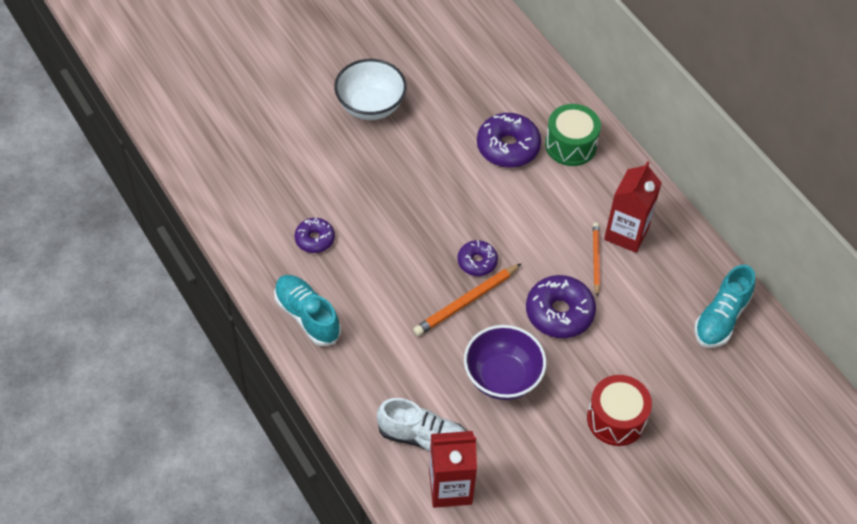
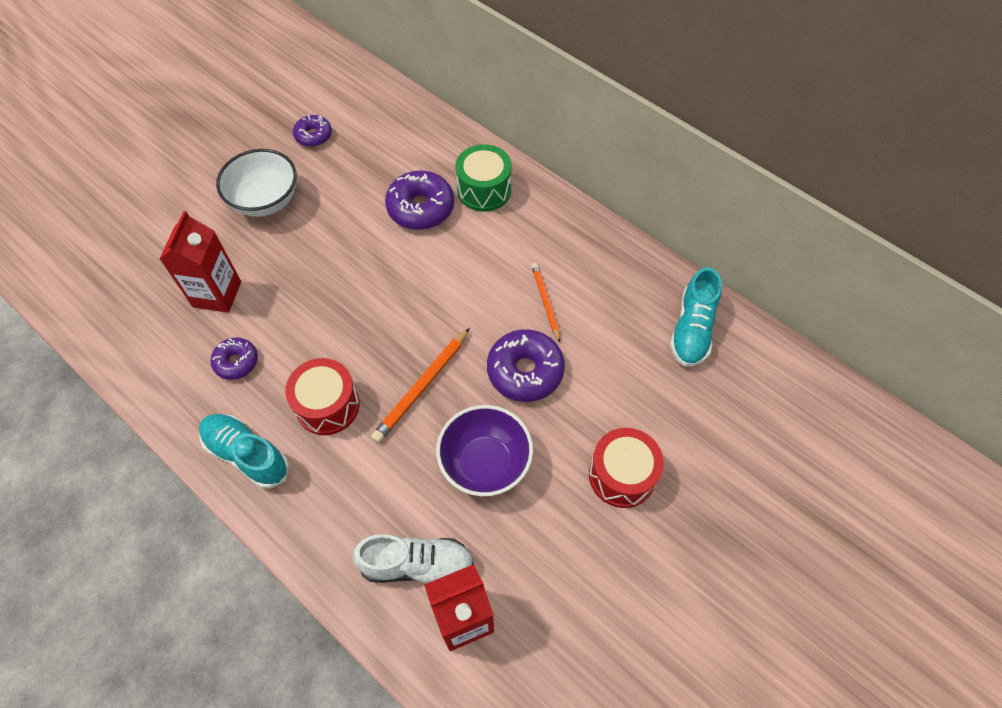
camera: 15 degrees left, 5 degrees up
(382, 295) = (327, 405): none -> red drum
(477, 262) = (421, 339): purple donut -> purple donut (313, 136)
(626, 233) = (568, 266): red carton -> red carton (217, 294)

